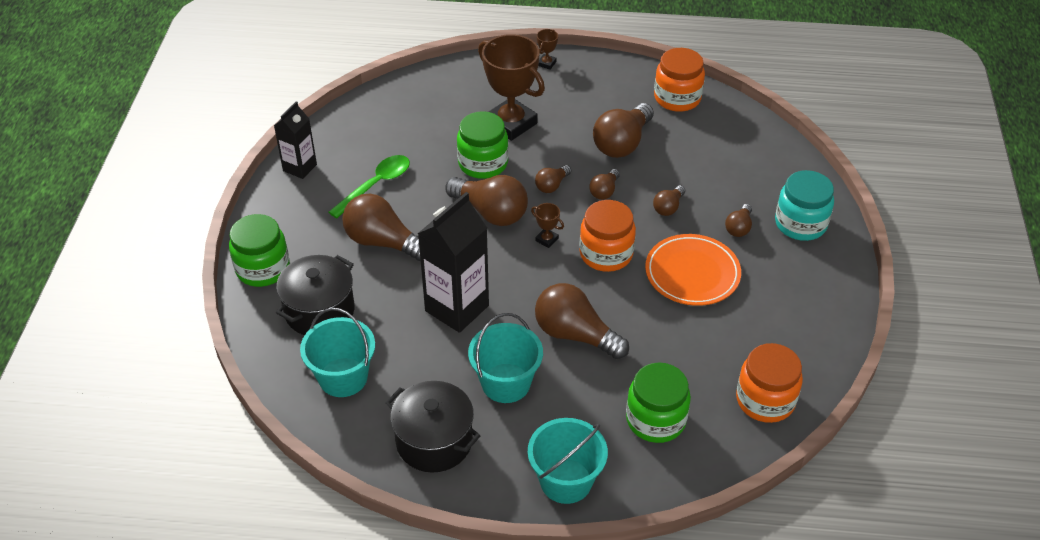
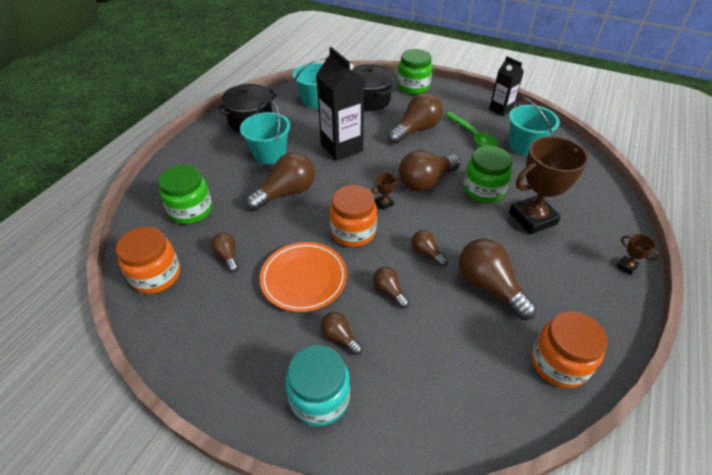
camera: 110 degrees right, 0 degrees up
(552, 185) = (444, 222): brown light bulb -> brown light bulb (227, 256)
(566, 481) = (185, 160): turquoise bucket -> turquoise bucket (525, 146)

